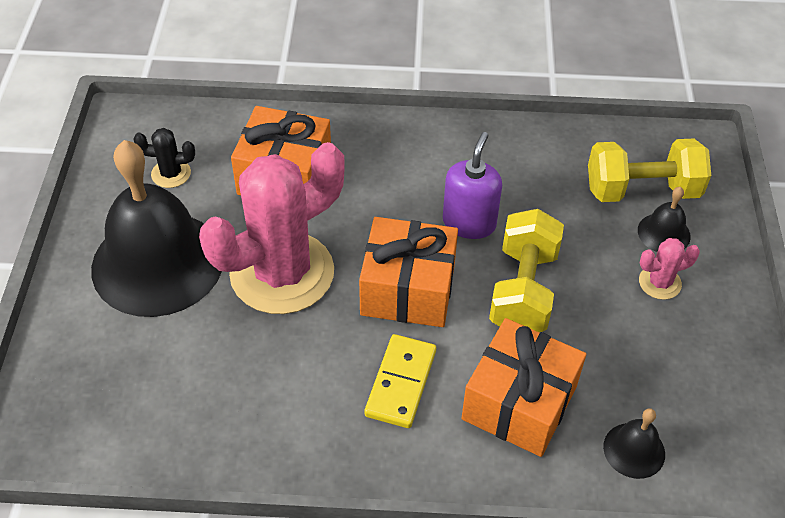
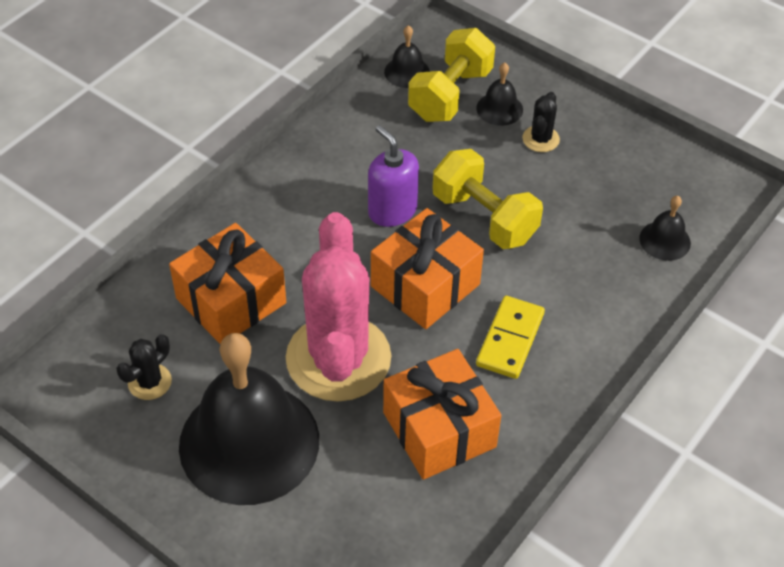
camera: 55 degrees left, 0 degrees up
(400, 383) = (510, 339): yellow domino -> yellow domino turned 60 degrees clockwise
(519, 403) = (581, 279): orange gift -> orange gift (439, 429)
(635, 147) = (407, 72): none -> black bell
(659, 283) = (540, 139): pink cactus -> black cactus

